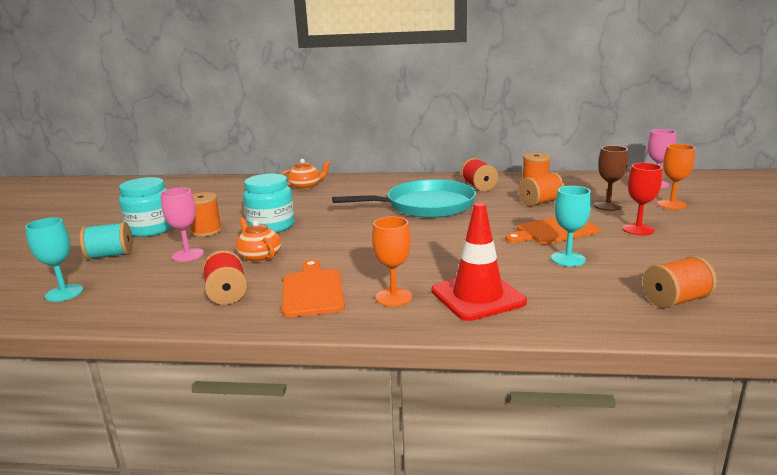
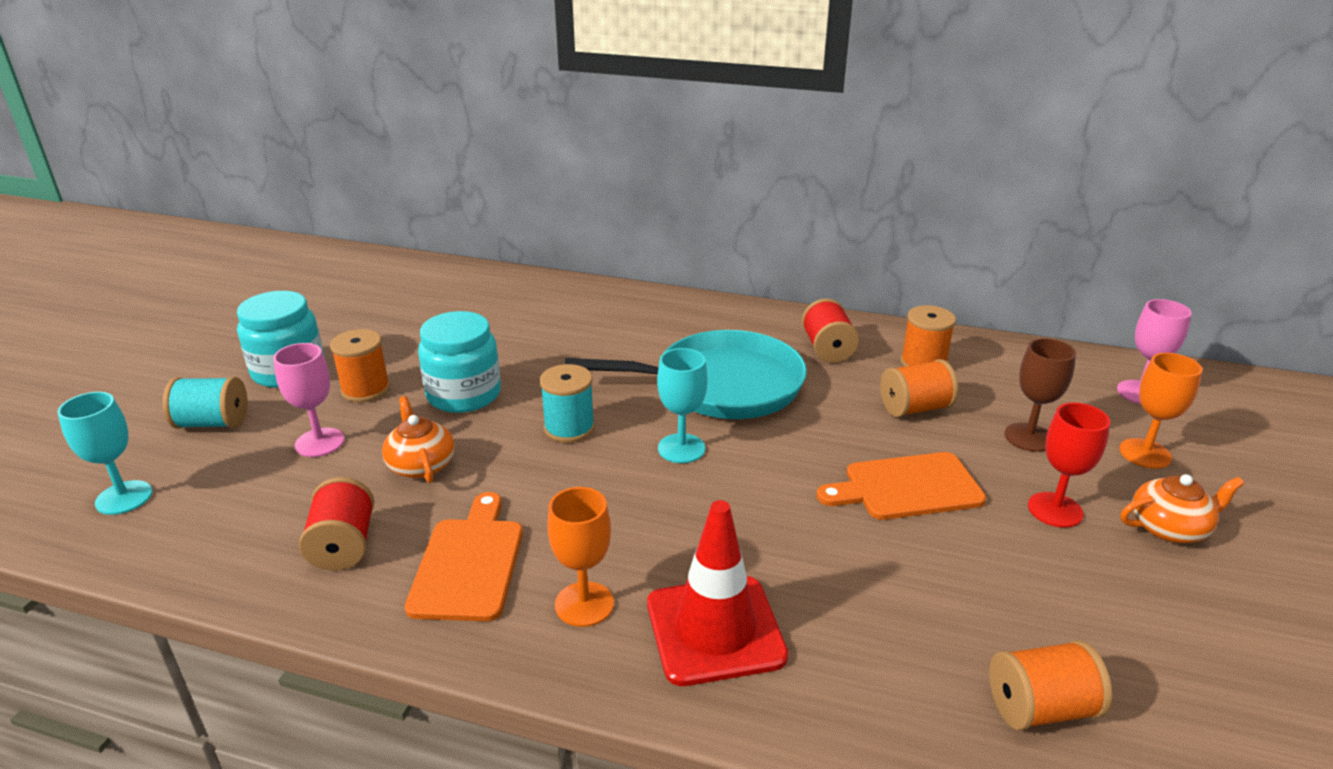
camera: 10 degrees right, 10 degrees up
(306, 186) = (551, 303): orange teapot -> orange teapot (1169, 528)
(344, 231) = (569, 428): none -> turquoise spool
(568, 259) = (901, 565): turquoise goblet -> turquoise goblet (681, 448)

